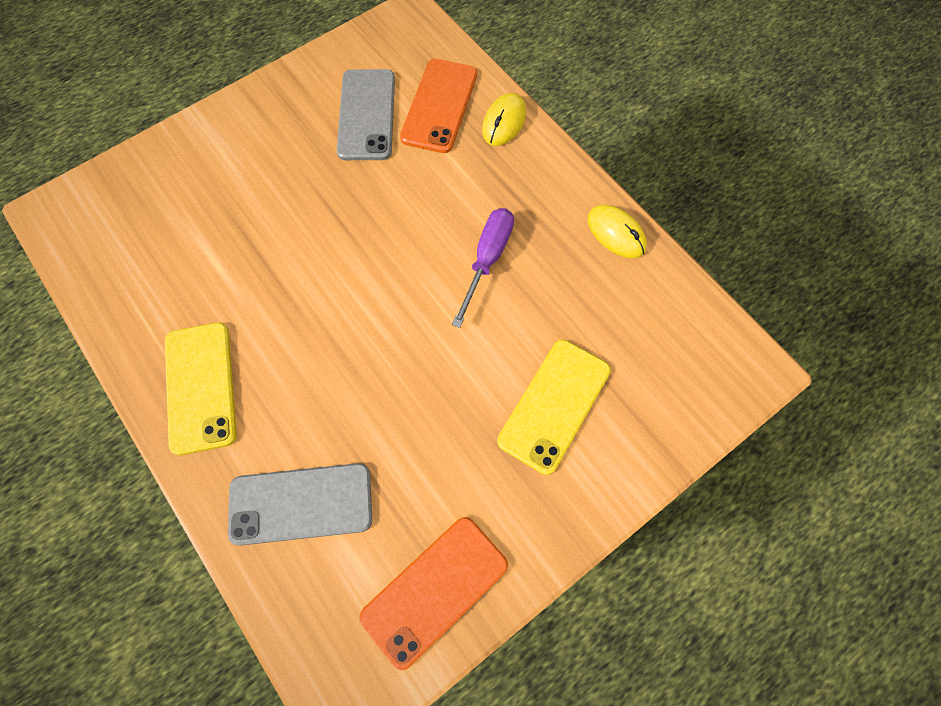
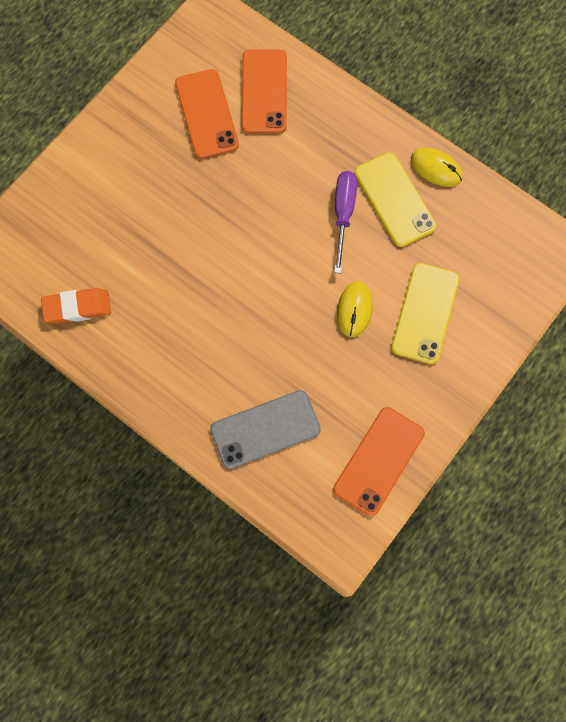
camera: 15 degrees left, 5 degrees up
(135, 291) = (77, 308): none -> orange eraser
(200, 387) = (159, 367): yellow phone -> yellow phone (394, 200)
(366, 115) = (206, 114): grey phone -> orange phone
(504, 122) = (321, 94): yellow mouse -> yellow mouse (354, 309)

